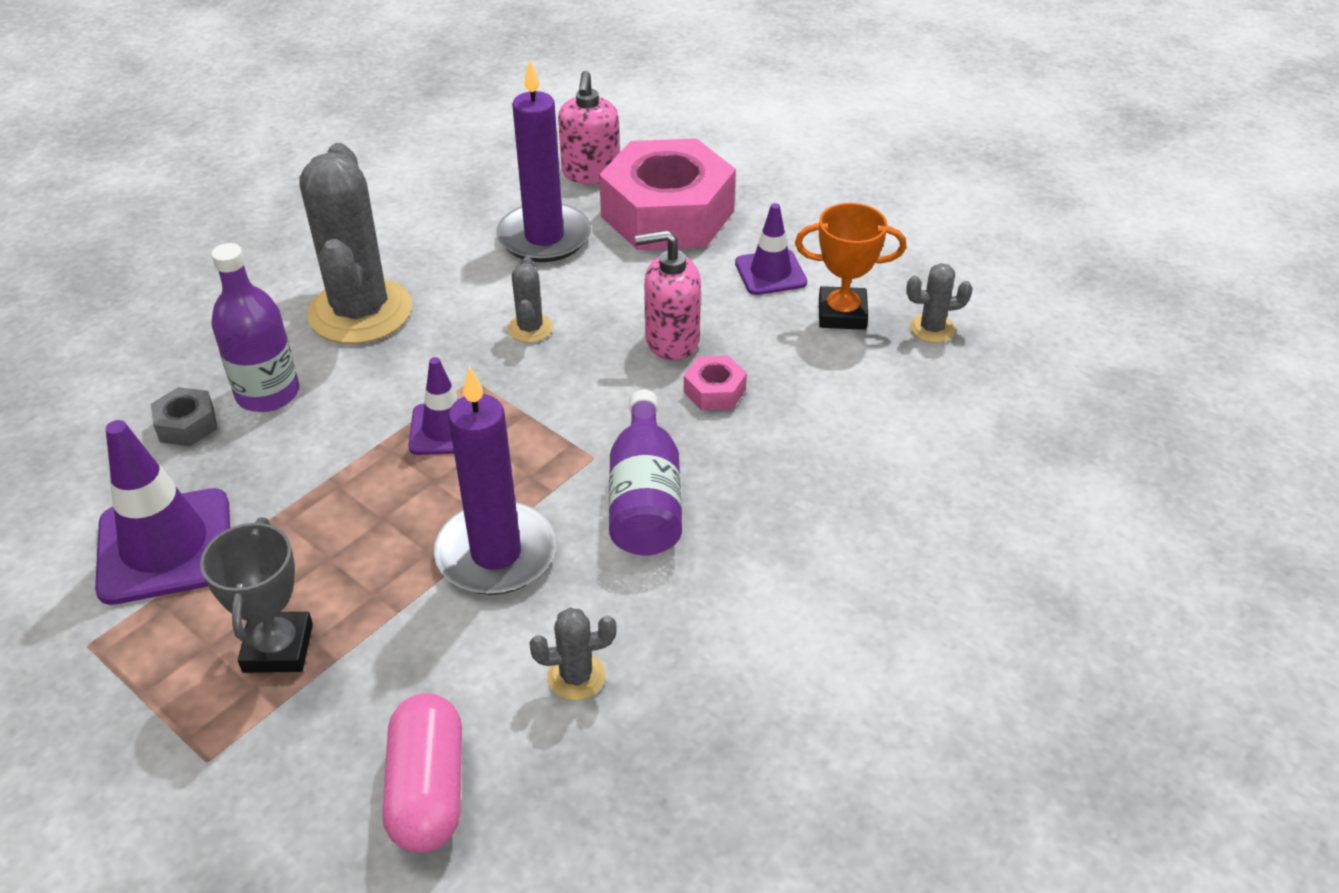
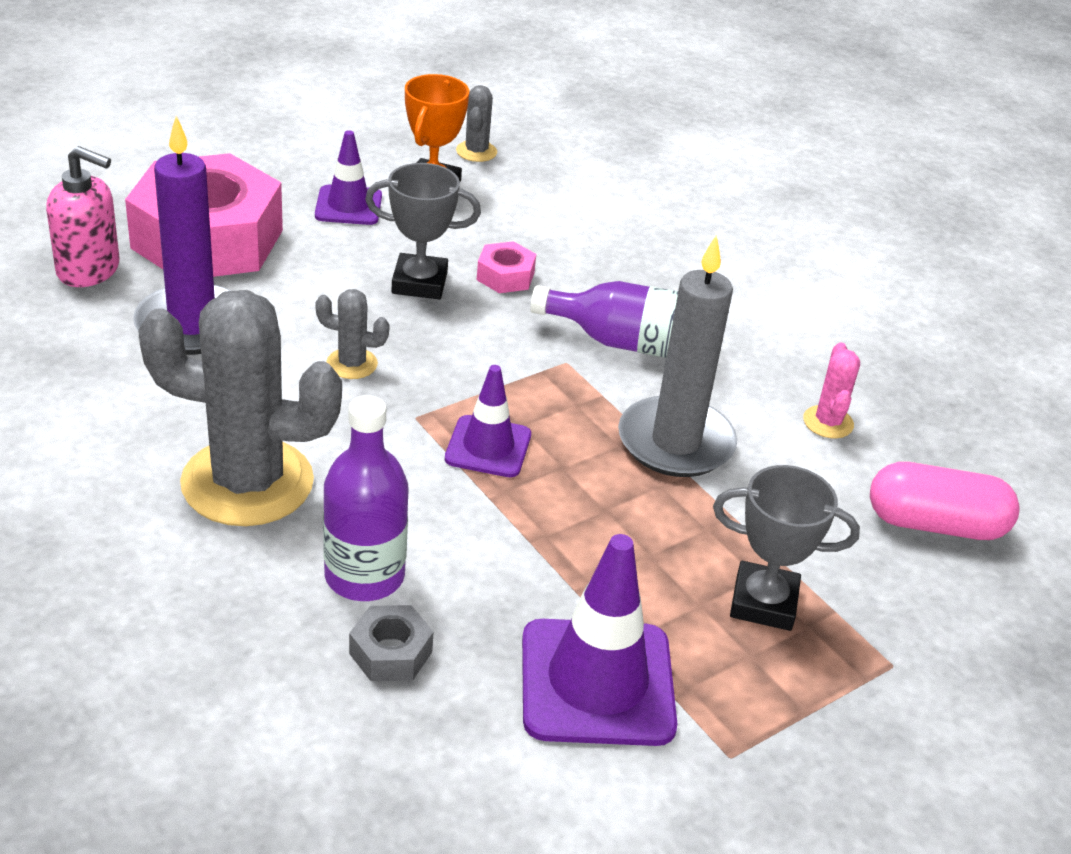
camera: 80 degrees left, 5 degrees down
(496, 554) = (675, 442): purple candle -> grey candle
(576, 676) = (828, 422): grey cactus -> pink cactus
(671, 340) = (419, 283): pink soap dispenser -> grey trophy

